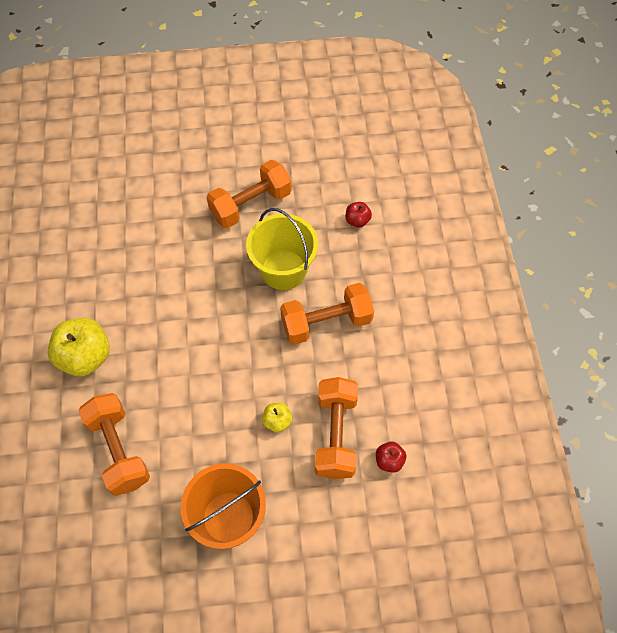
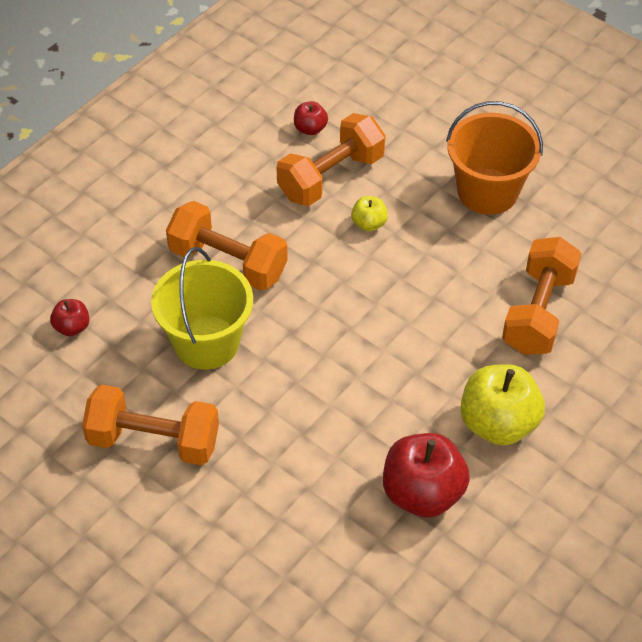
camera: 135 degrees left, 10 degrees down
(94, 287) = (422, 493): none -> red apple

